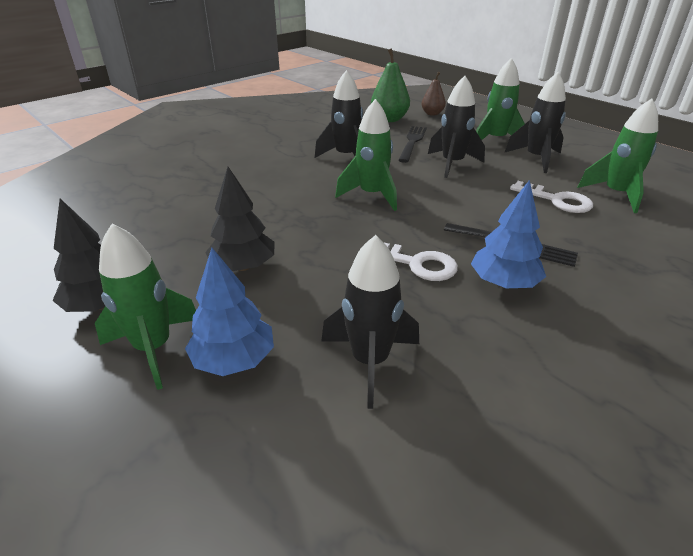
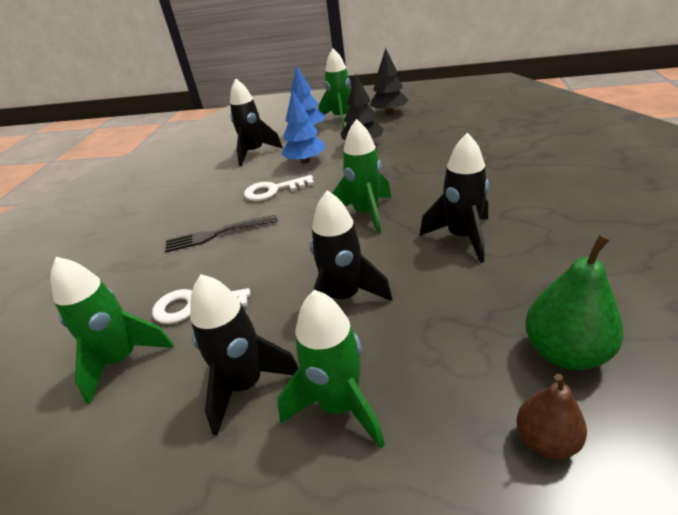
camera: 145 degrees right, 0 degrees up
(412, 142) = (440, 310): black fork -> none
(504, 283) = (212, 207): blue tree -> blue tree (305, 161)

